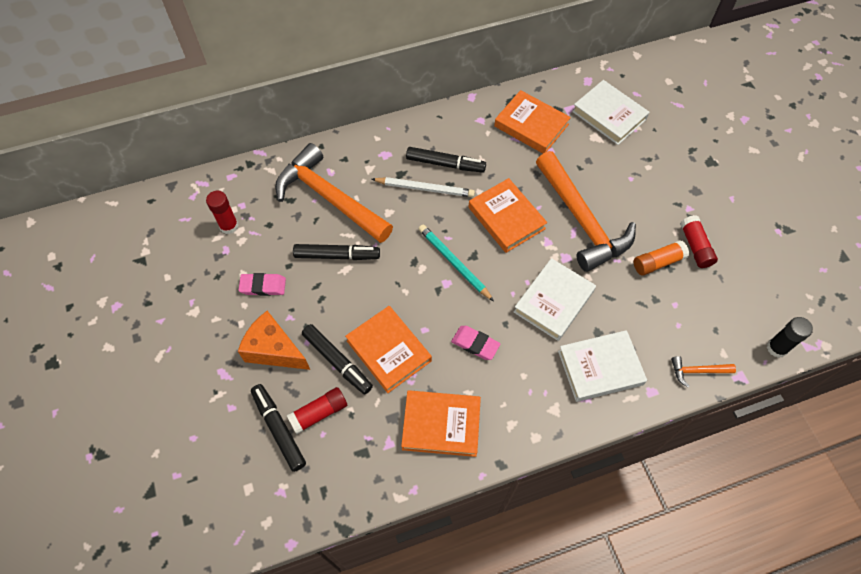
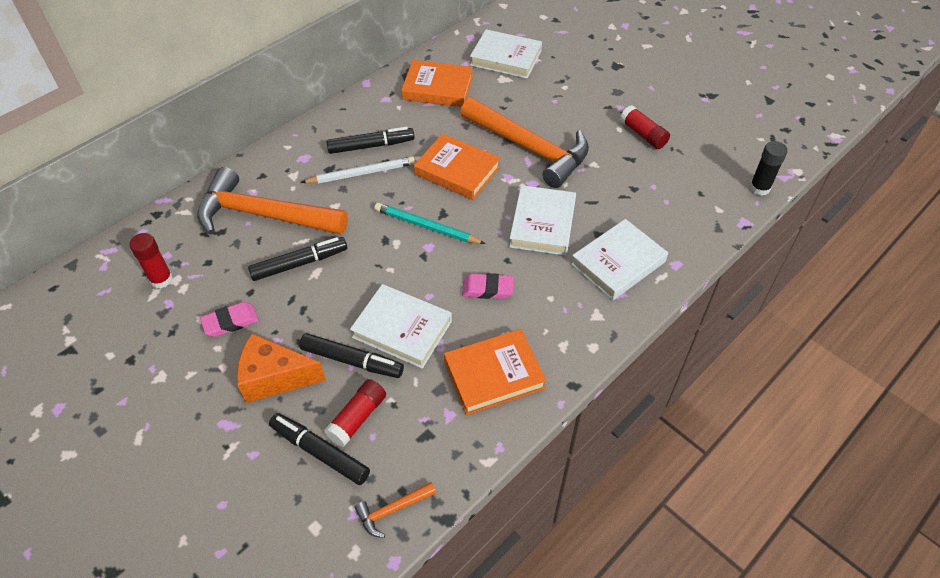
camera: 25 degrees left, 10 degrees down
(389, 351) = (402, 329): orange book -> white book
(658, 262) = (618, 158): orange glue stick -> none
(697, 371) = (705, 232): orange hammer -> orange hammer (392, 510)

